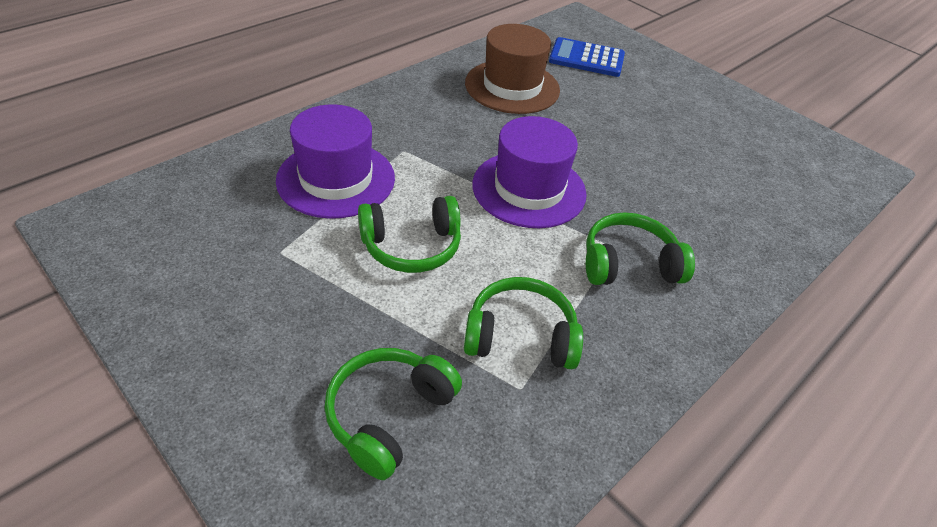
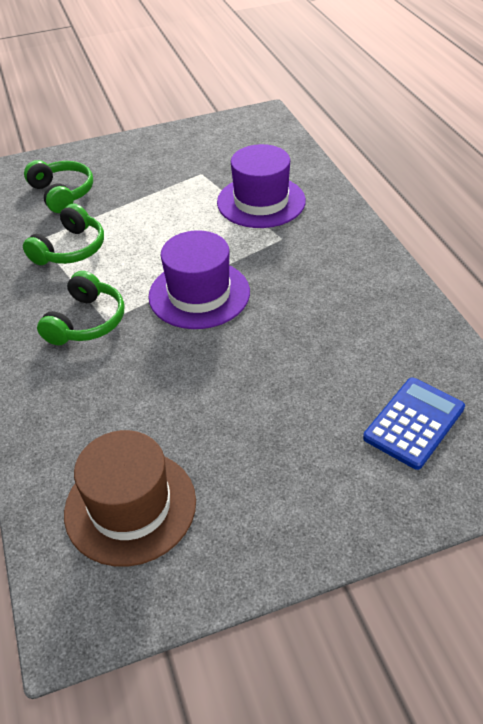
camera: 120 degrees right, 0 degrees up
(412, 246) = (173, 222): green headphones -> none
(512, 87) = (362, 331): brown hat -> brown hat (130, 506)

